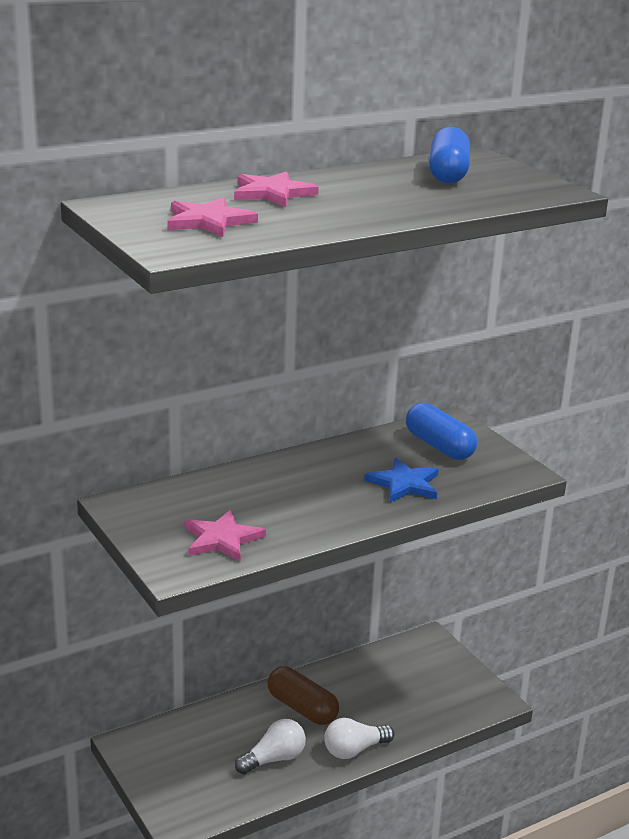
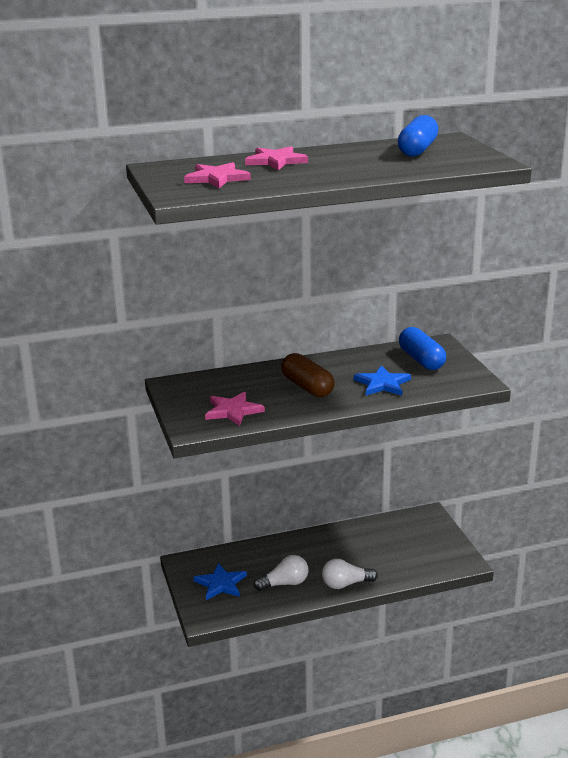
camera: 15 degrees right, 0 degrees up
(187, 769) = (221, 584): none -> blue star
(302, 708) = (316, 552): brown capsule -> brown capsule (307, 387)

